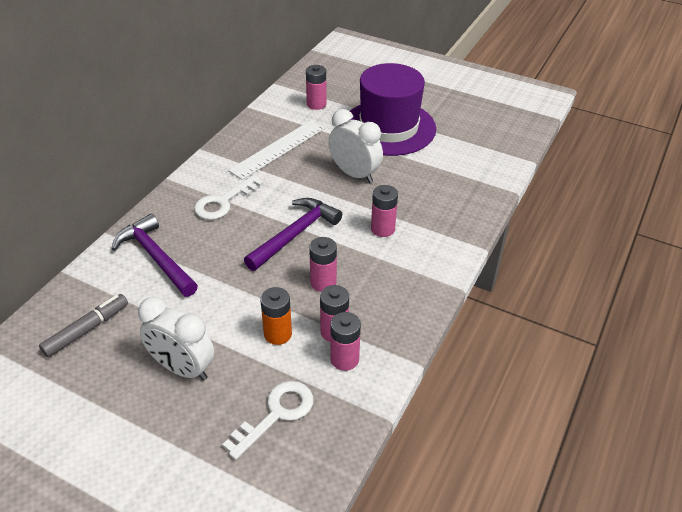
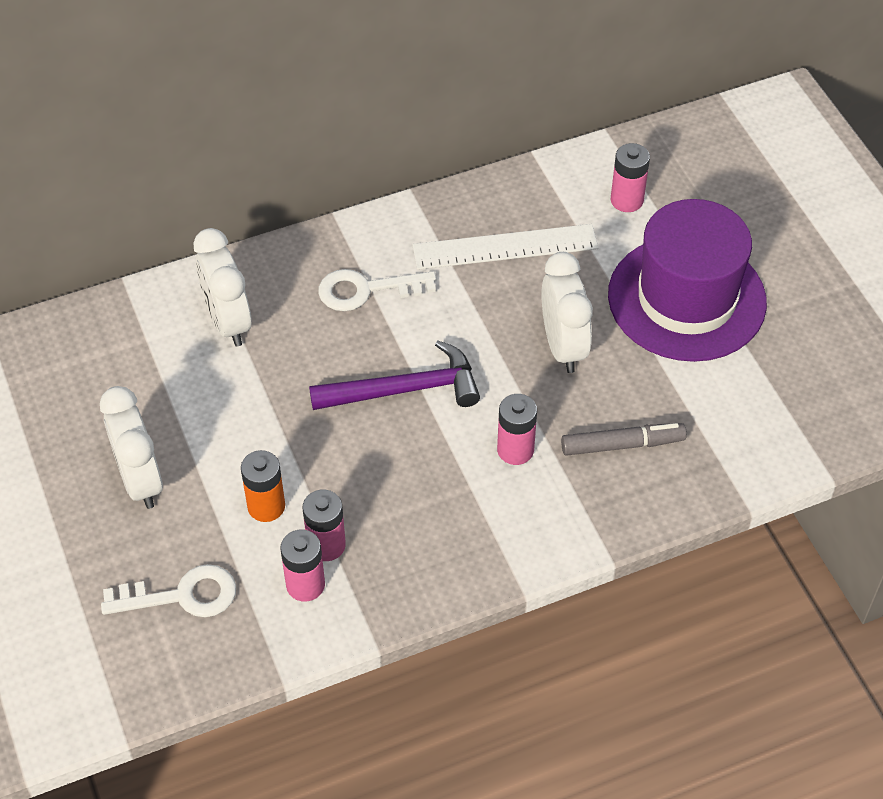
camera: 40 degrees right, 10 degrees up
(87, 330) = (89, 370): grey marker -> grey marker (622, 445)
(156, 257) = (228, 322): purple hammer -> white clock
(323, 282) = (374, 476): pink battery -> none

